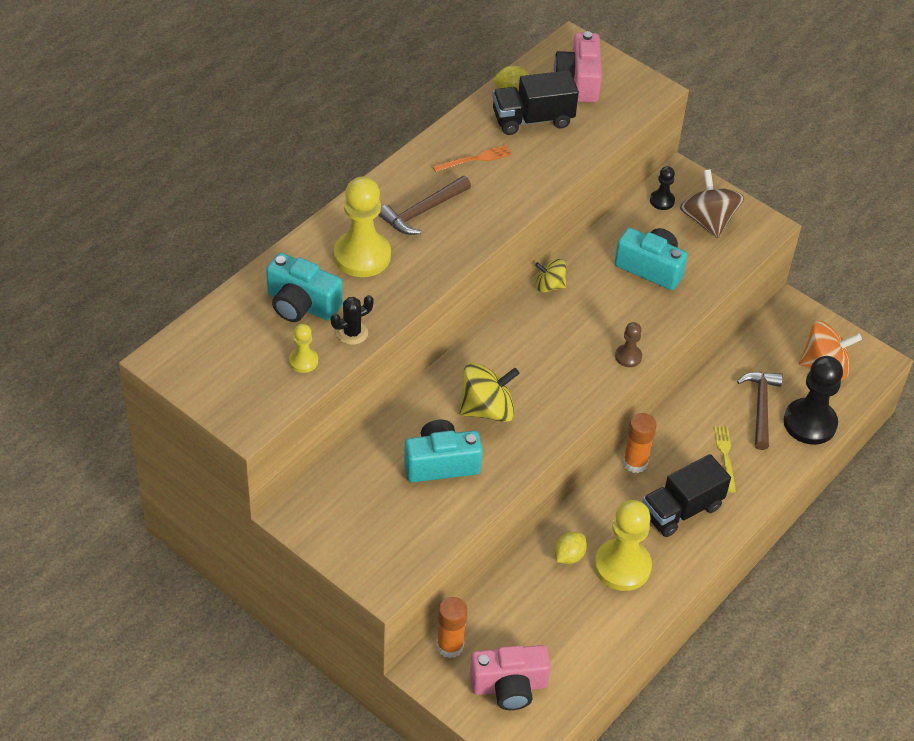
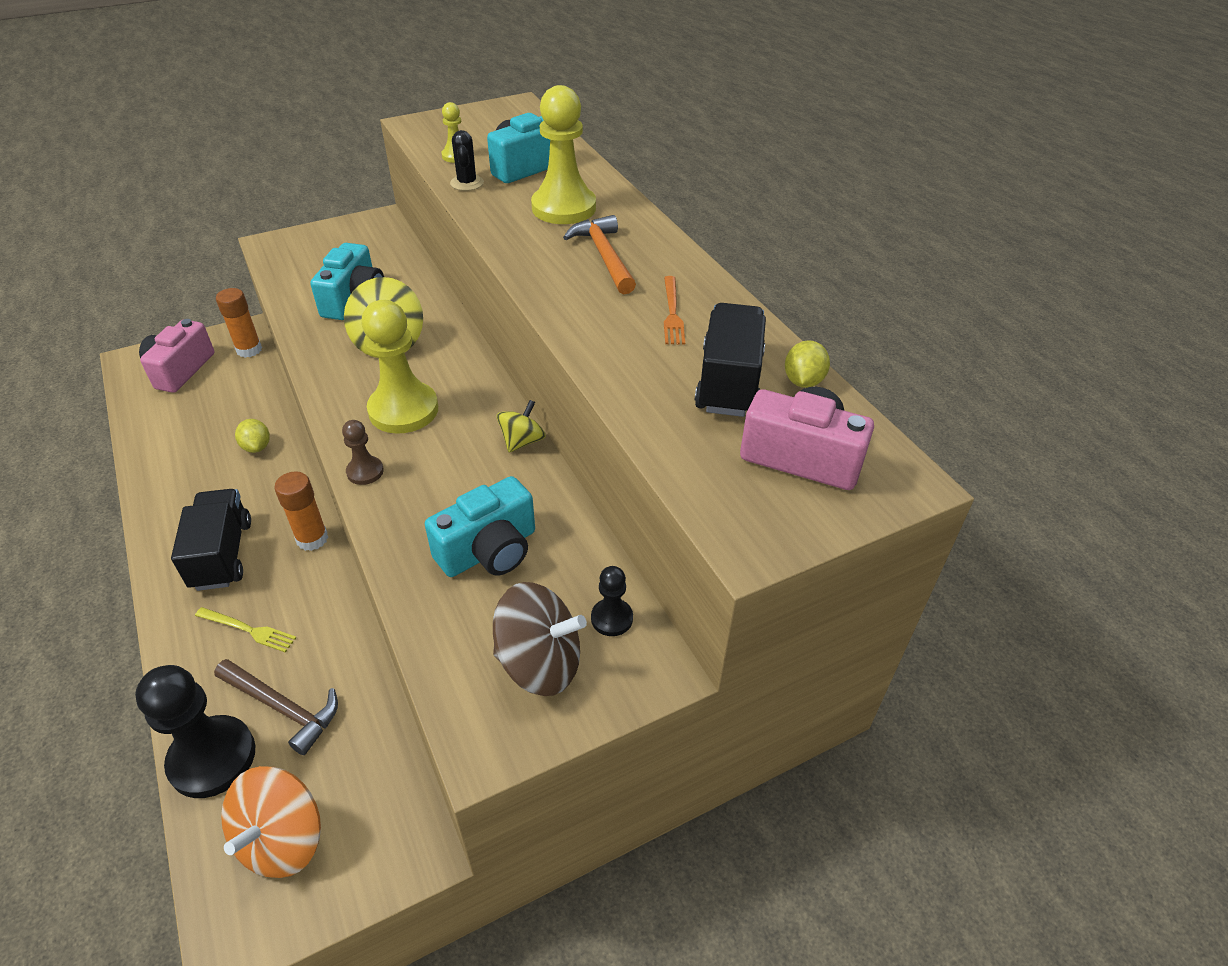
camera: 115 degrees right, 5 degrees down
(423, 211) = (604, 256): brown hammer -> orange hammer
(622, 566) = (209, 480): yellow pawn -> yellow pawn (403, 410)

